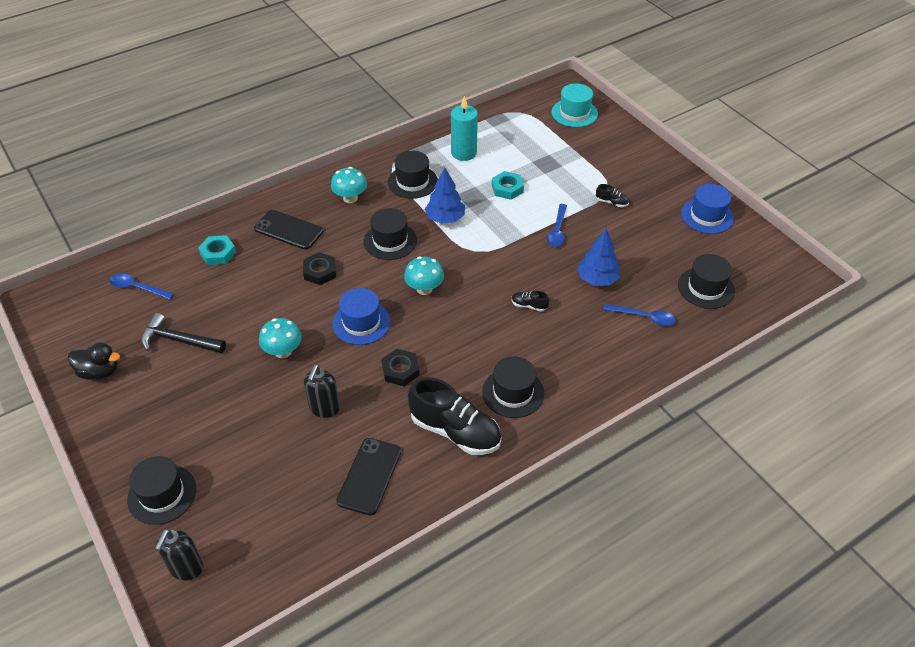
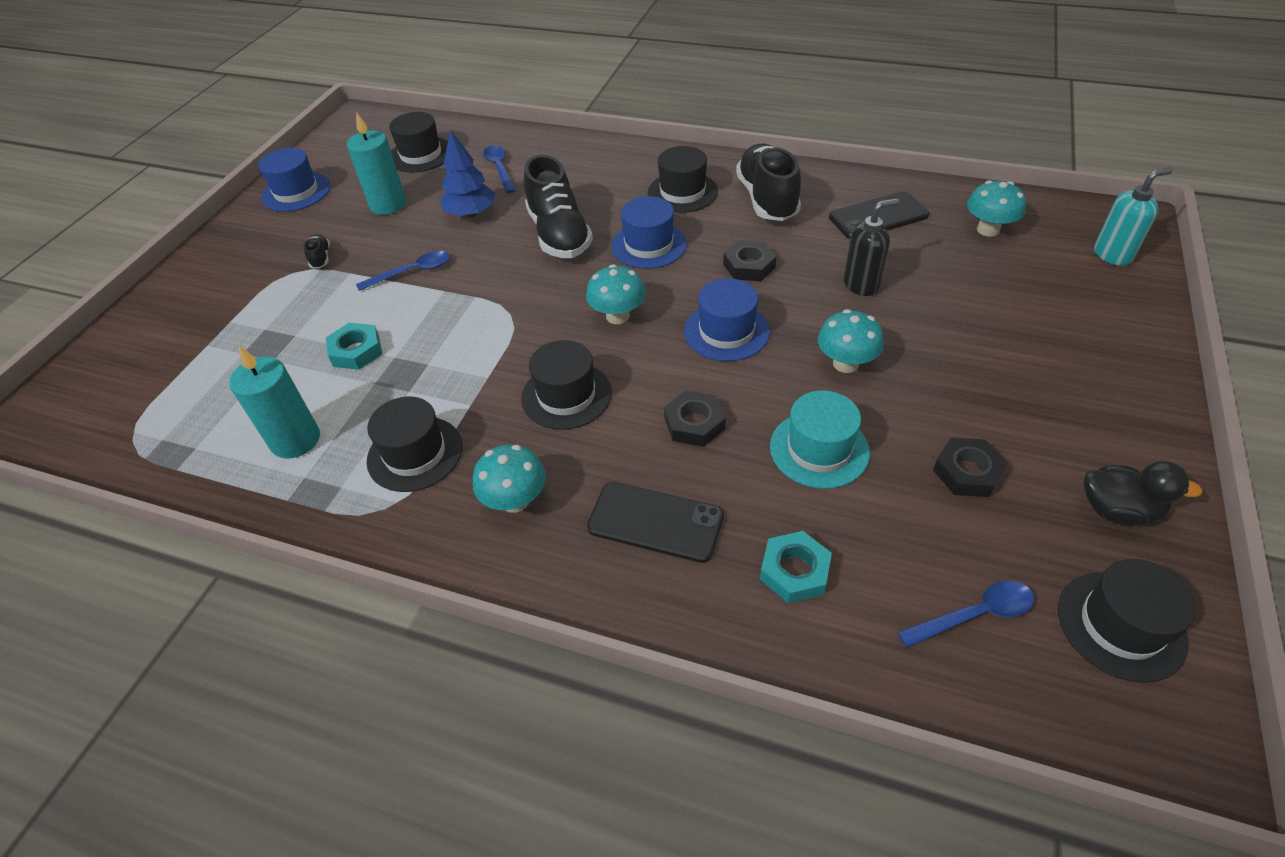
camera: 125 degrees left, 0 degrees up
(99, 372) = (1117, 510): black duck -> black duck turned 135 degrees clockwise
(137, 288) = (974, 615): blue spoon -> blue spoon turned 90 degrees counterclockwise
(162, 494) = (1103, 320): black hat -> black hat (1121, 625)
(179, 340) = (967, 472): black hammer -> black nut
(186, 568) = (1112, 255): black soap dispenser -> turquoise soap dispenser
(287, 524) = (988, 229): none -> turquoise mushroom
(288, 230) = (655, 522): black phone -> black phone turned 60 degrees counterclockwise
(445, 218) = (471, 372): blue tree -> none
(473, 339) = (649, 245): none -> blue hat
(529, 305) = (559, 235): black shoe -> black shoe, size x2.38
(574, 113) = (107, 379): turquoise hat -> turquoise hat (819, 449)
(648, 248) = (388, 204): none -> turquoise candle

